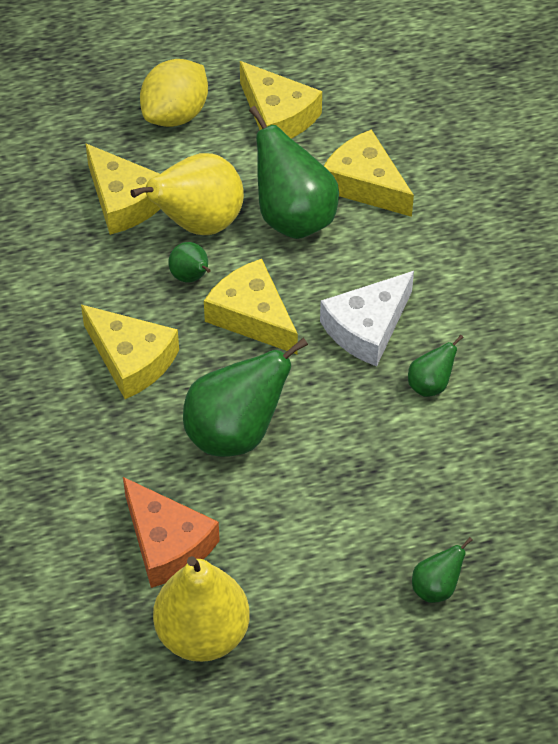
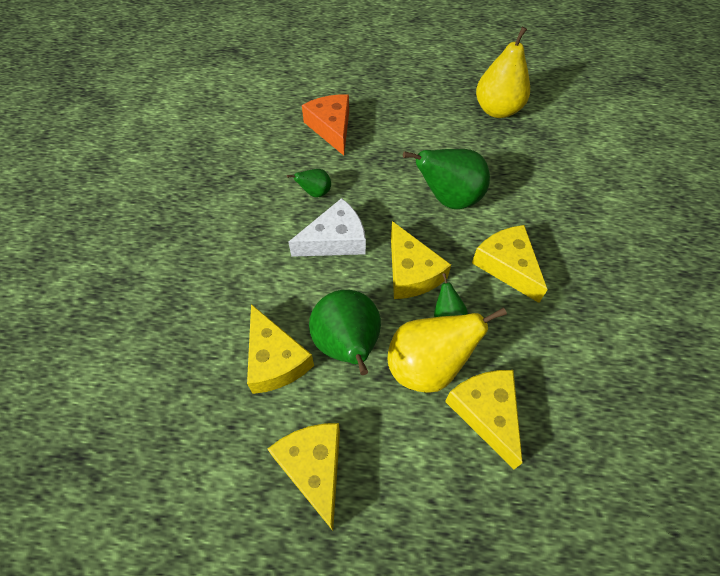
camera: 160 degrees left, 5 degrees up
(167, 543) = (507, 153): orange cheese -> orange cheese (331, 128)
(175, 115) = (412, 508): yellow lemon -> none
(436, 588) = (369, 99): green pear -> none

